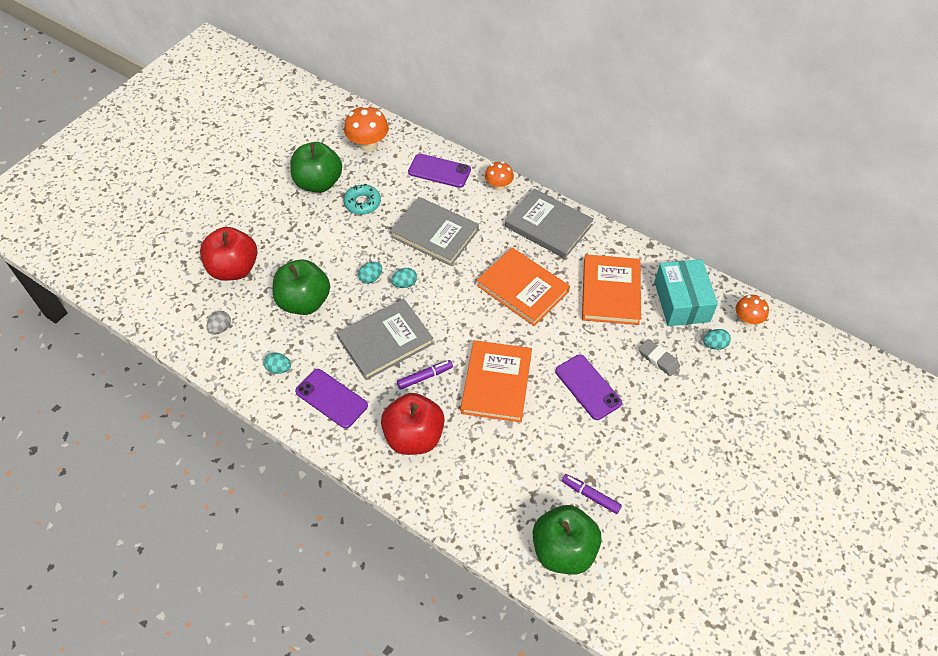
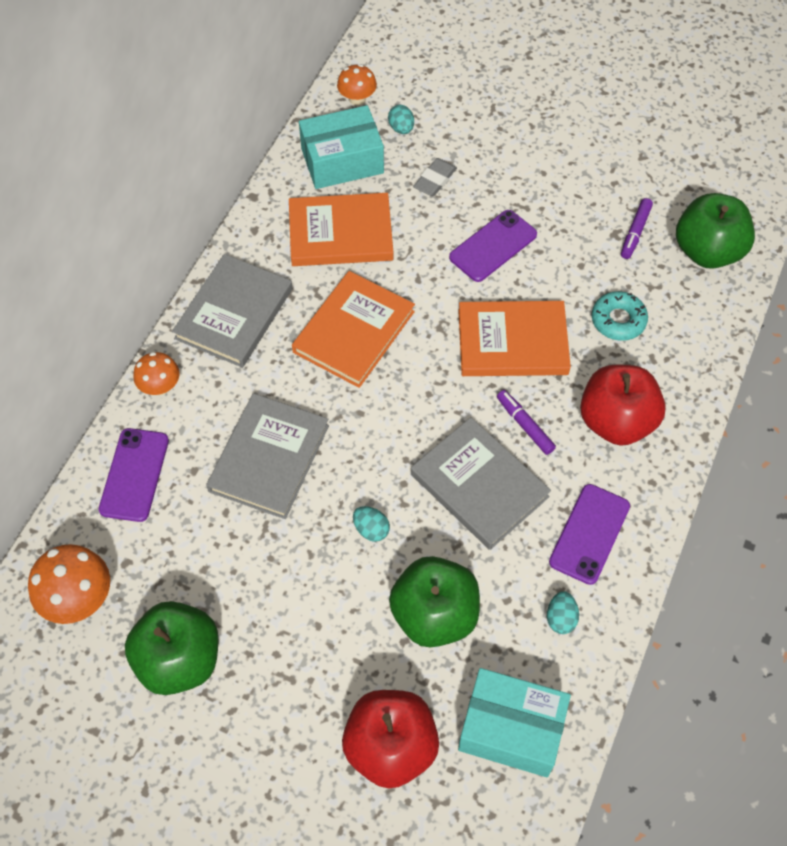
camera: 100 degrees left, 5 degrees up
(220, 328) = (511, 729): grey egg -> turquoise box
(362, 203) = (218, 577): turquoise donut -> turquoise donut (618, 320)
(405, 284) = (373, 480): turquoise egg -> none

